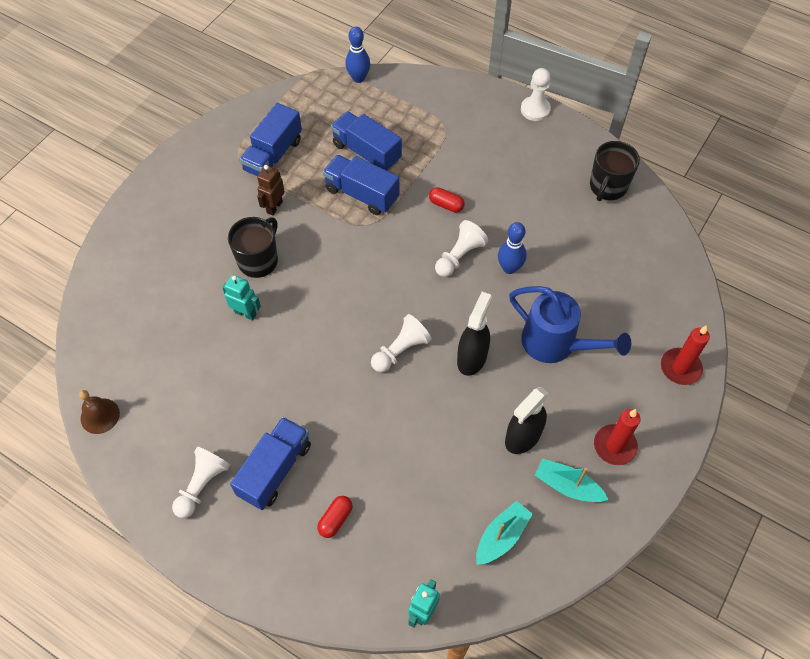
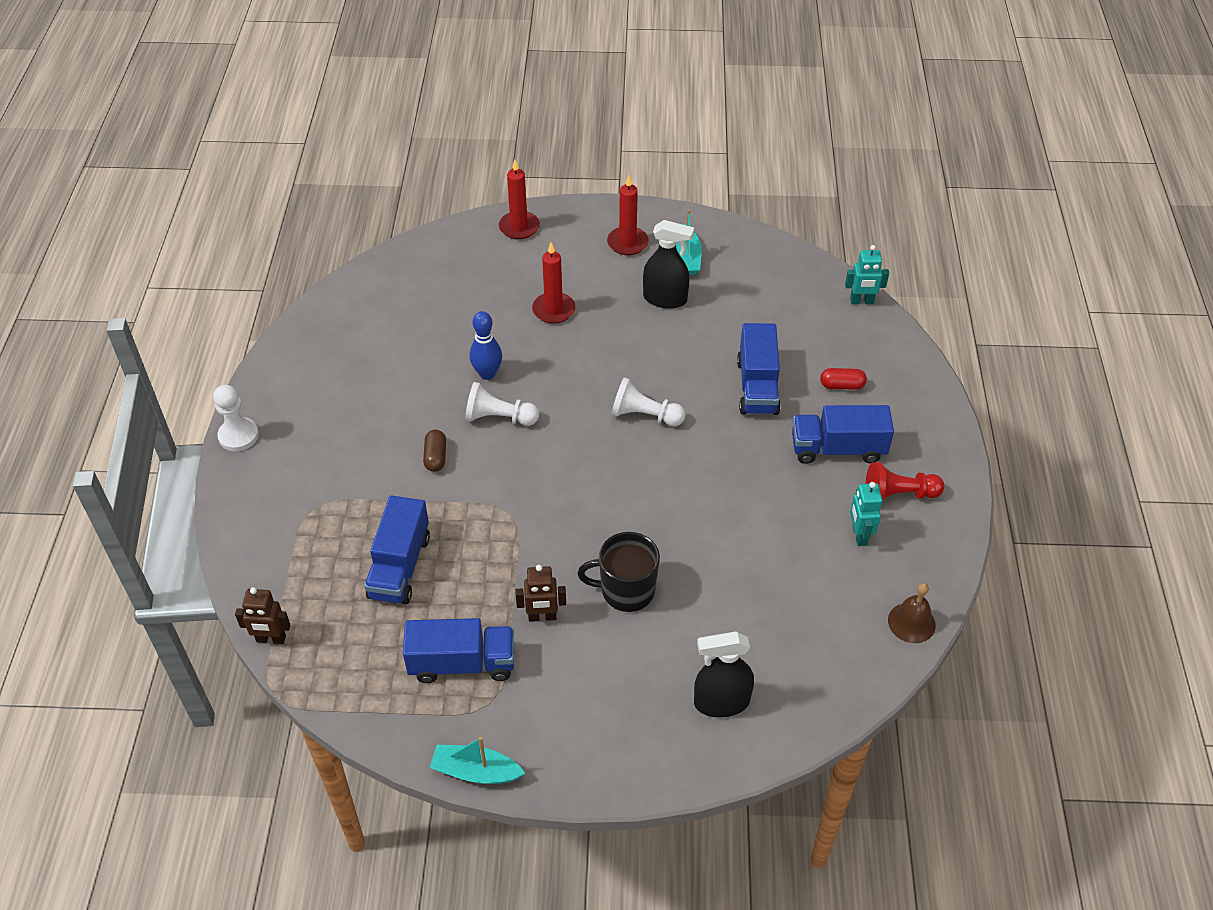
camera: 120 degrees left, 10 degrees down
(202, 485) = (898, 494): white pawn -> red pawn
(245, 313) = (700, 564): turquoise robot -> turquoise robot (859, 535)
(358, 78) = (271, 639): blue bowling pin -> brown robot
(361, 194) = (468, 540): blue truck -> blue truck (757, 386)
(446, 205) = (435, 457): red capsule -> brown capsule
(472, 358) = (612, 361): black spray bottle -> black spray bottle (721, 702)
(501, 536) = (763, 280): turquoise boat -> turquoise boat (476, 771)
(556, 344) = (553, 310): blue watering can -> red candle
(607, 186) = (327, 337): black mug -> none

